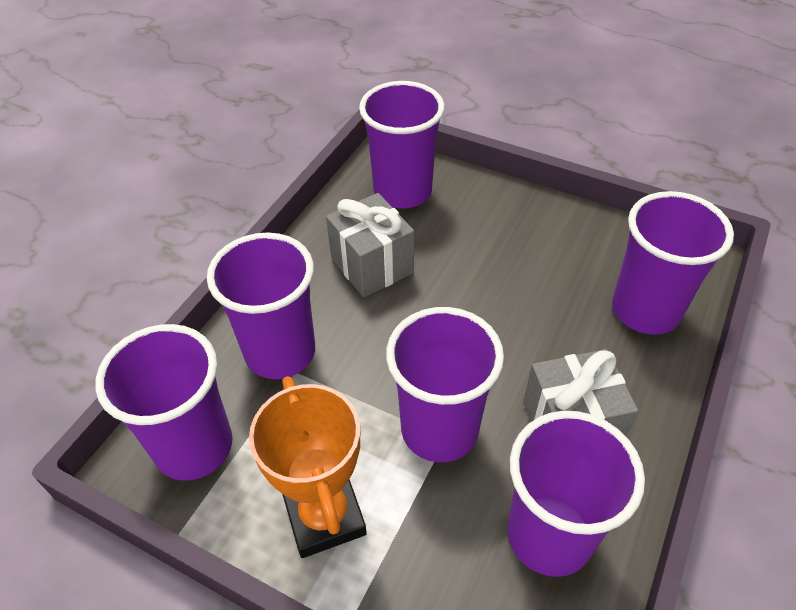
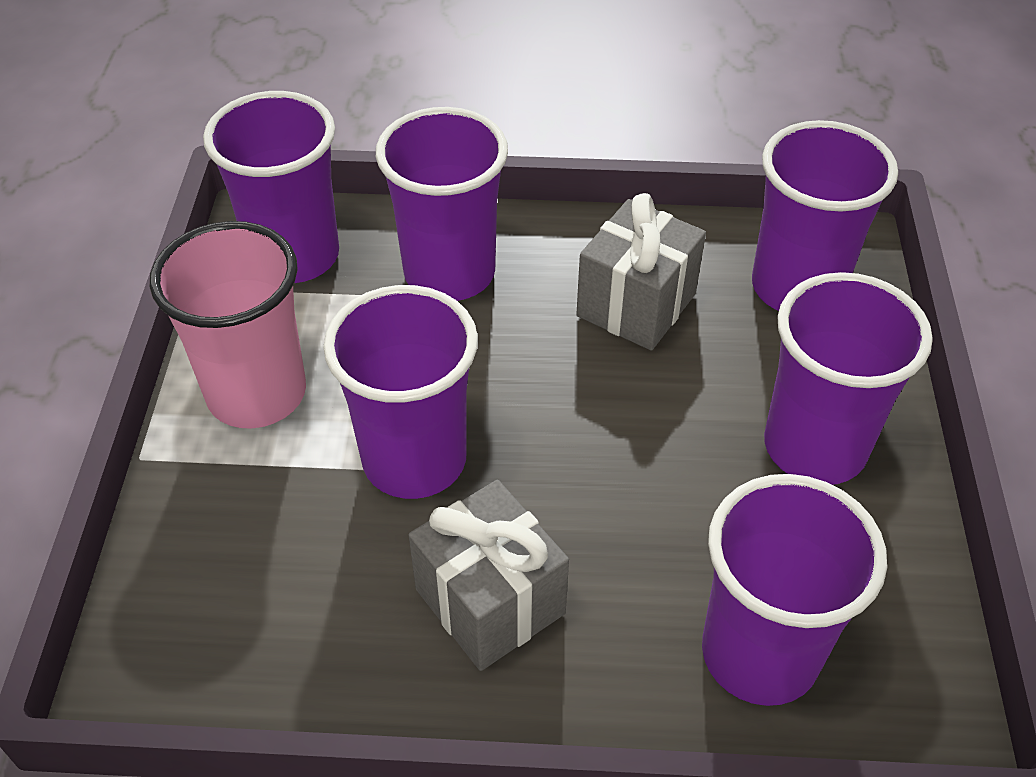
camera: 65 degrees right, 0 degrees up
(324, 516) = (257, 393): orange trophy -> pink cup
(549, 535) = (314, 618): purple cup -> purple cup (814, 447)

